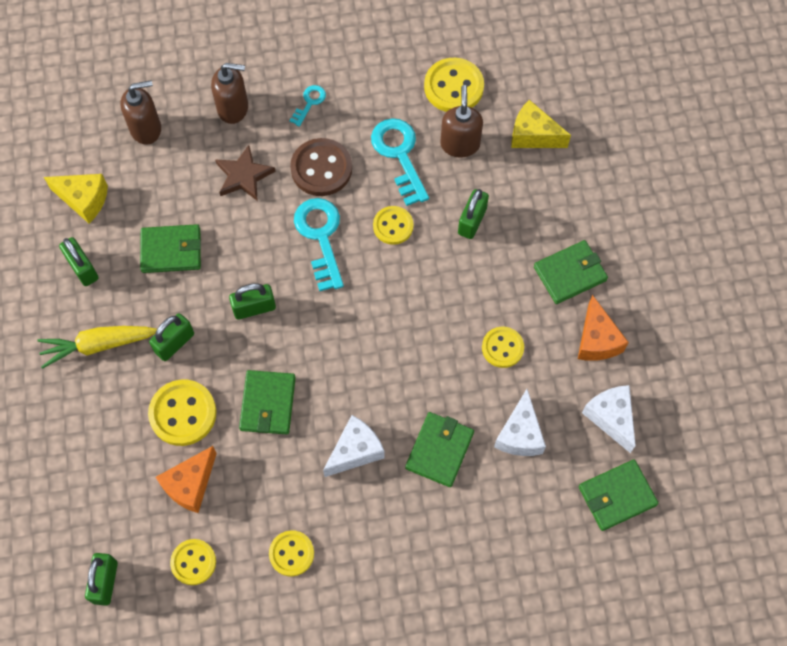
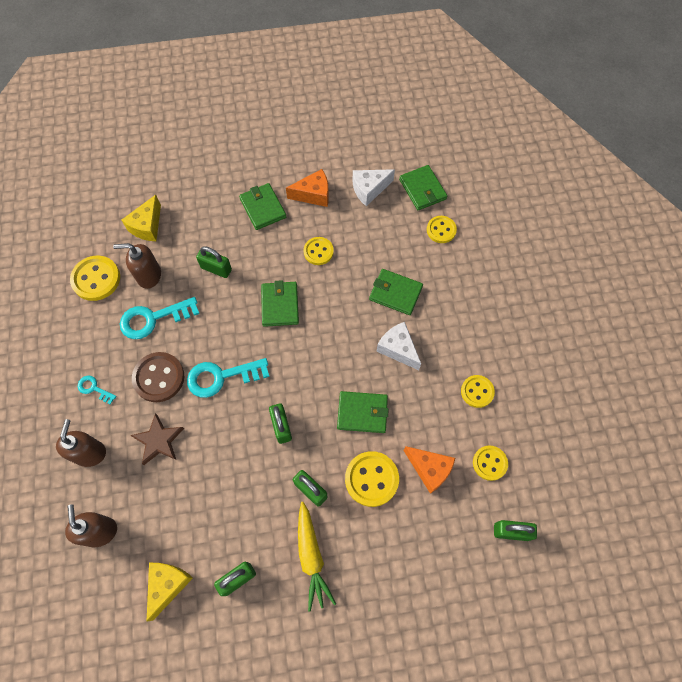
camera: 90 degrees left, 0 degrees up
(171, 250) = (225, 499): green wallet -> green wallet (280, 305)
(393, 226) = (216, 323): yellow button -> yellow button (441, 230)
(520, 434) = (382, 243): white cheese -> none

